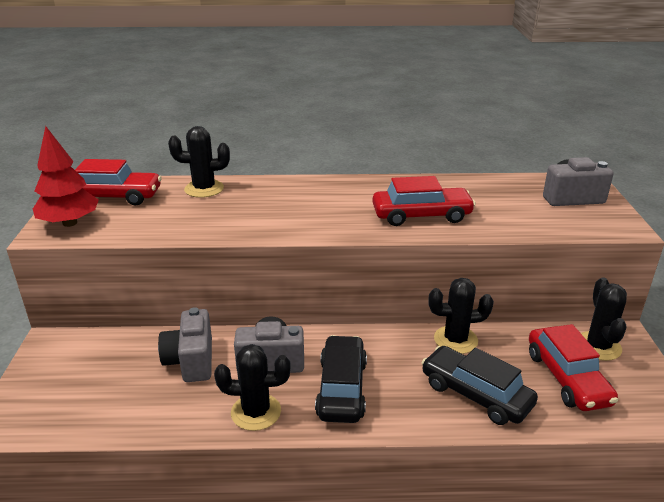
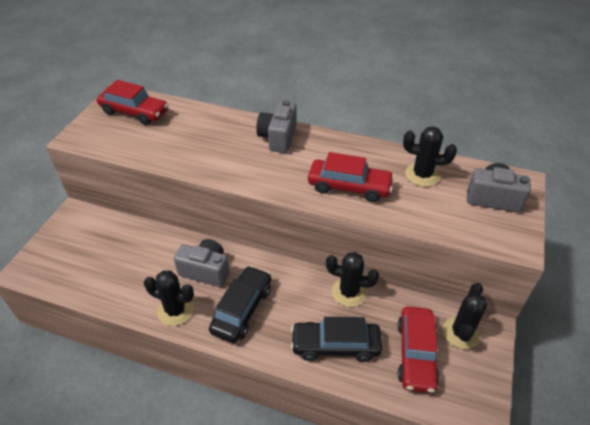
camera: 20 degrees right, 15 degrees up
(70, 223) = (94, 132): red tree -> none
(191, 361) = (153, 255): grey camera -> grey camera (278, 137)
(204, 189) = (200, 118): black cactus -> black cactus (422, 175)
(475, 394) = (335, 345): black car -> black car turned 60 degrees counterclockwise

